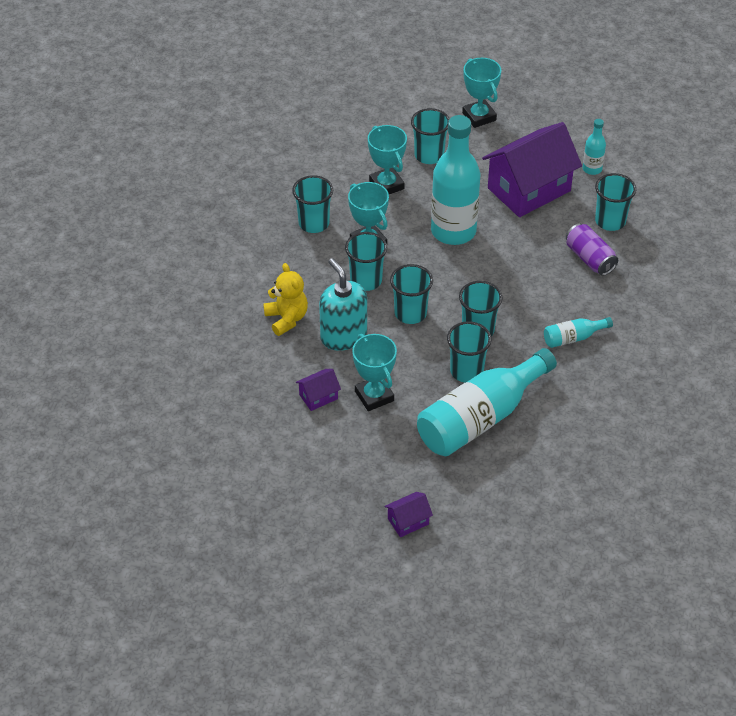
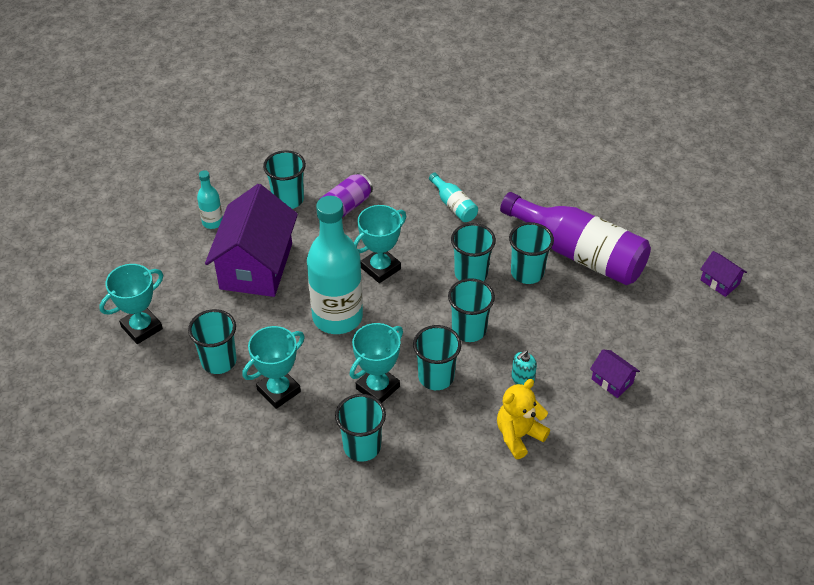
camera: 105 degrees left, 0 degrees up
(343, 336) = (522, 379): turquoise soap dispenser -> turquoise soap dispenser, size x0.47
(374, 396) = (590, 336): turquoise trophy -> turquoise trophy (380, 268)
(481, 418) = (578, 253): turquoise bottle -> purple bottle
(529, 189) = (256, 266): purple house -> purple house turned 60 degrees clockwise

